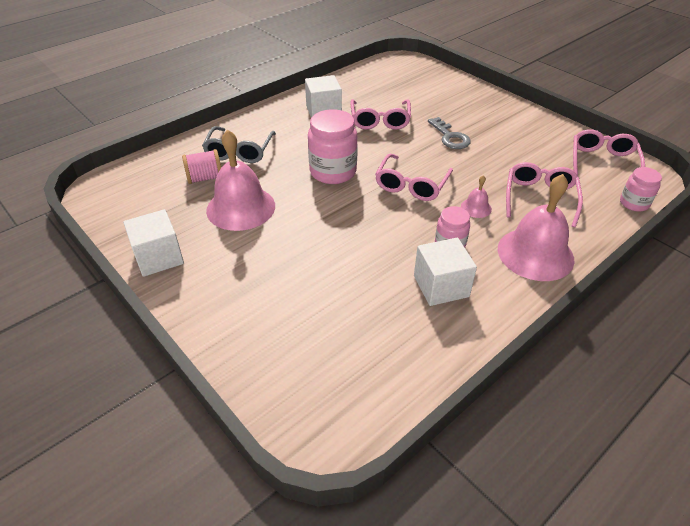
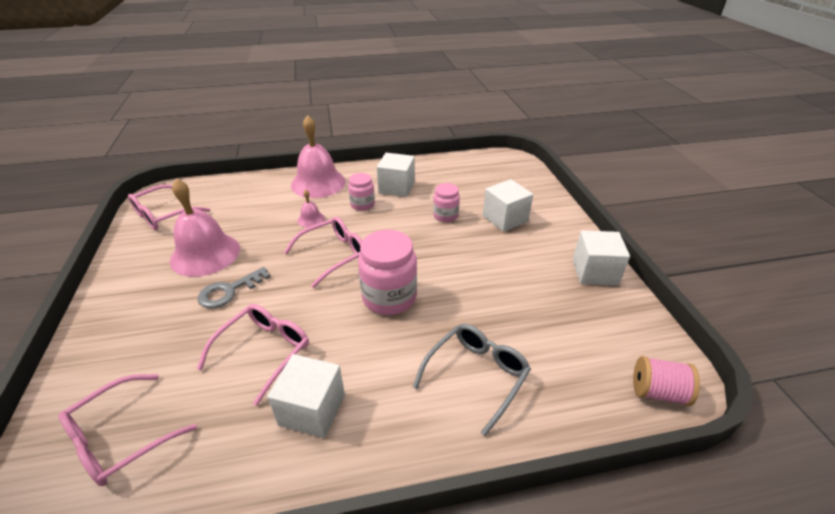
camera: 150 degrees left, 5 degrees down
(205, 178) = (534, 347): pink spool -> pink spool (658, 392)
(241, 207) = (506, 292): pink bell -> pink bell (205, 254)
(276, 290) = (505, 218): none -> white cube
(450, 137) = (229, 291): grey key -> grey key turned 135 degrees counterclockwise
(540, 198) = (257, 209): pink glasses -> pink glasses (121, 438)
(634, 203) = (208, 185): pink jar -> pink jar (445, 215)

